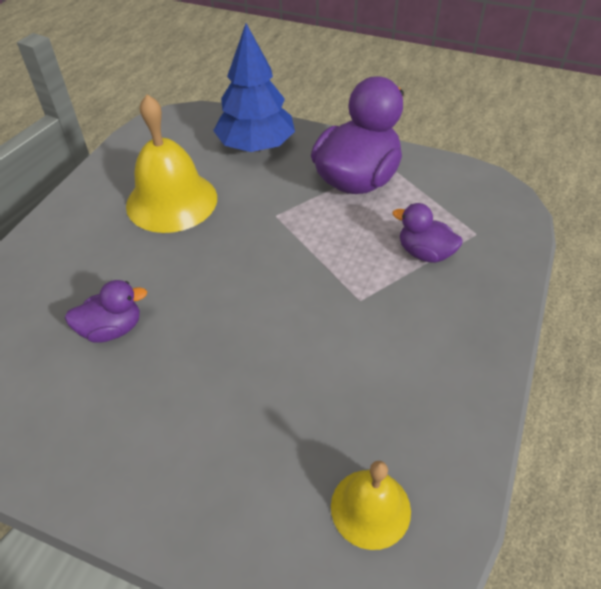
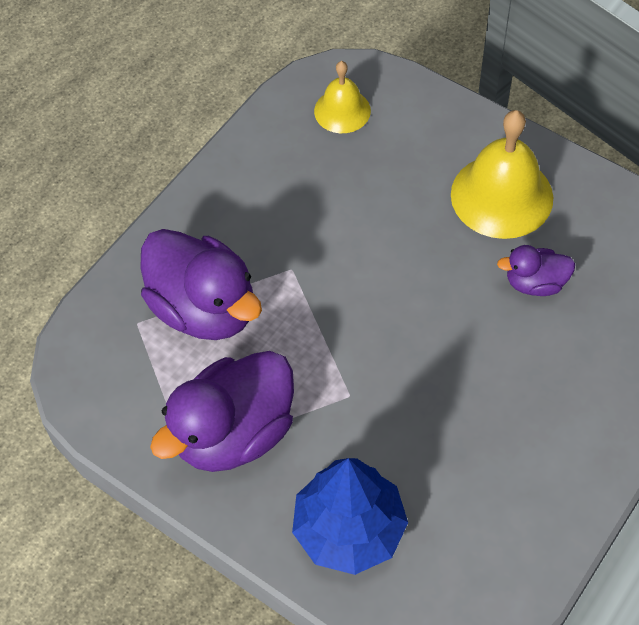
camera: 165 degrees left, 10 degrees up
(172, 201) = (472, 445): yellow bell -> yellow bell (501, 196)
(424, 253) = (204, 308): purple duck -> purple duck, size x1.96

